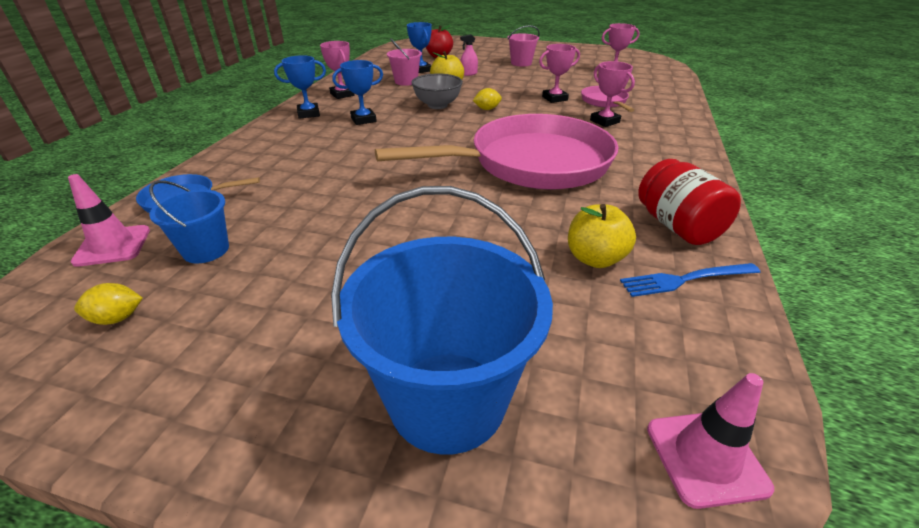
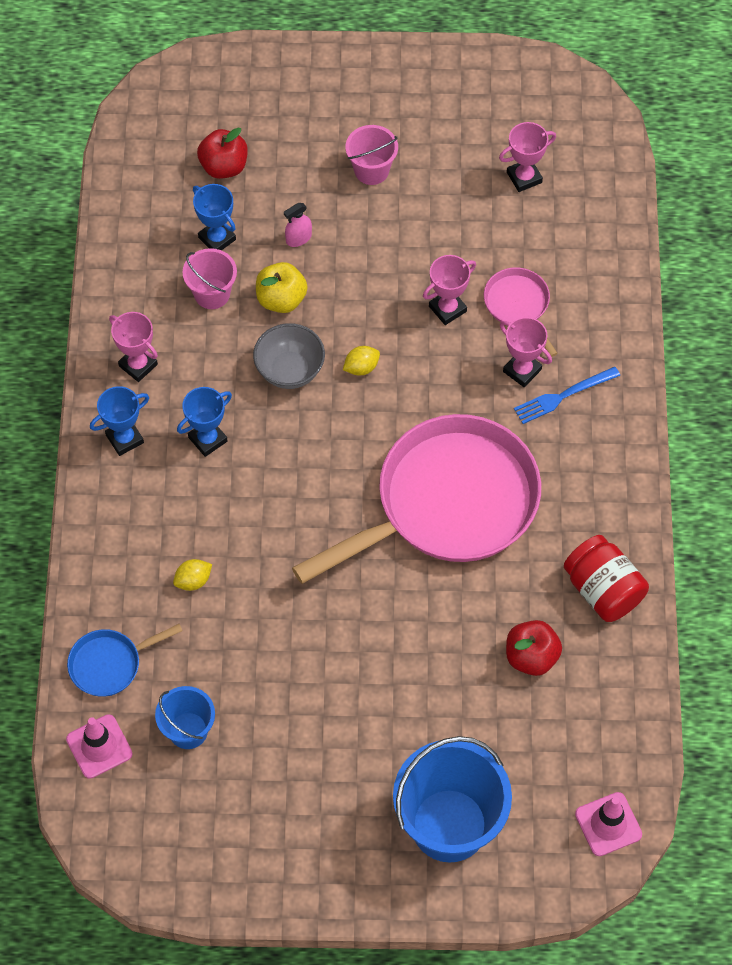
camera: 15 degrees left, 25 degrees up
(117, 318) = (177, 820): yellow lemon -> yellow lemon (193, 581)
(595, 258) = (531, 657): yellow apple -> red apple
(685, 279) = (606, 666): blue fork -> blue fork (563, 396)

